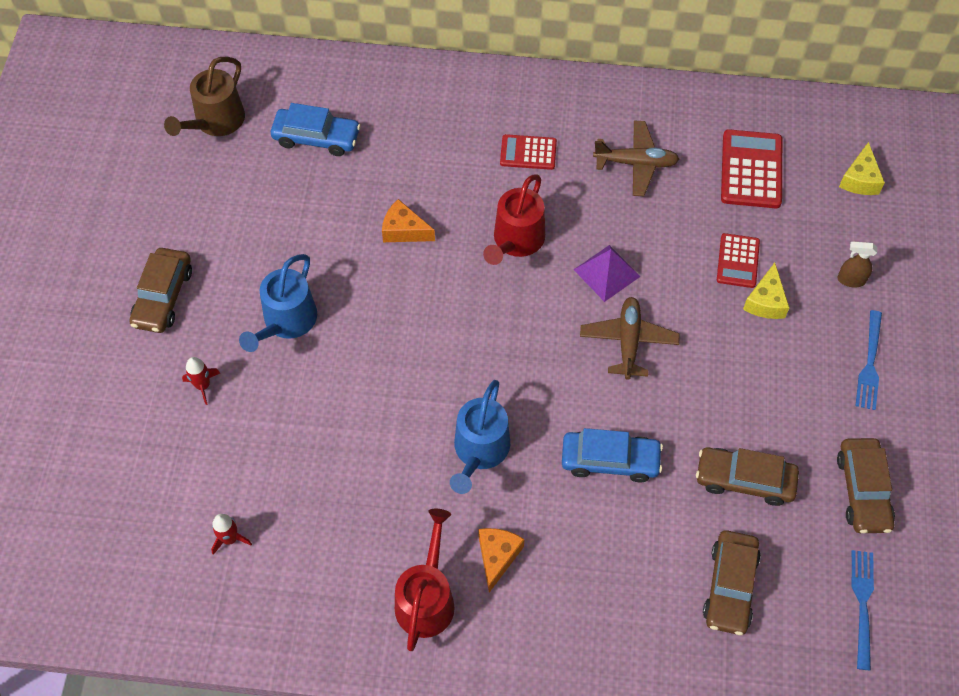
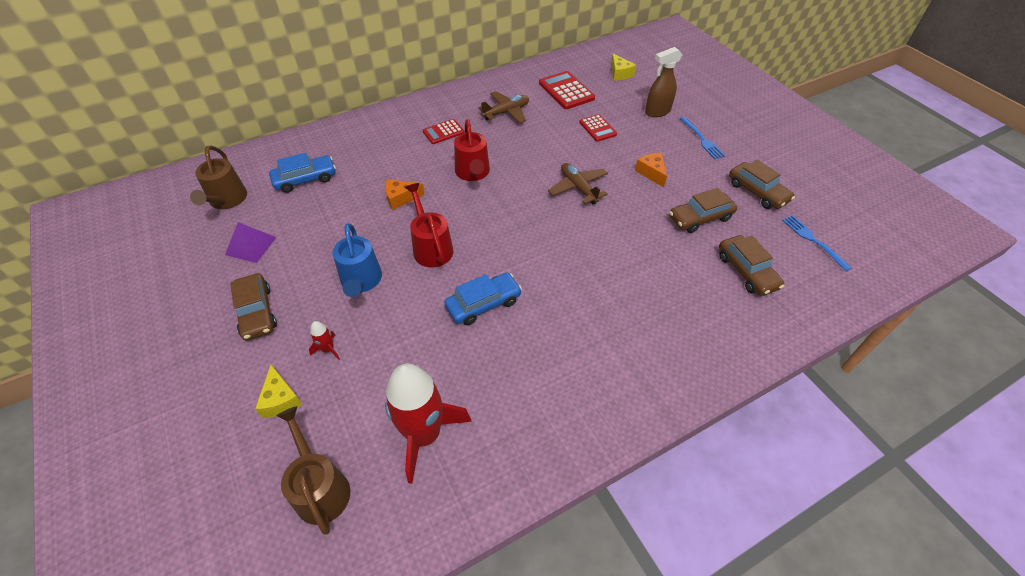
camera: 35 degrees left, 10 degrees down
(110, 528) = (320, 488): none -> brown watering can
(230, 539) = (424, 435): red rocket -> red rocket, size x2.47
(426, 599) = (591, 386): red watering can -> red watering can (431, 247)
(479, 451) = (547, 283): blue watering can -> none
(497, 557) = (611, 334): orange cheese -> orange cheese (651, 173)
(606, 273) = (536, 164): purple pyramid -> purple pyramid (251, 246)
(610, 460) = (624, 247): blue car -> blue car (483, 304)
(765, 301) = (628, 138): yellow cheese -> yellow cheese (280, 399)
(850, 280) = (657, 112): brown spray bottle -> brown spray bottle, size x1.67

